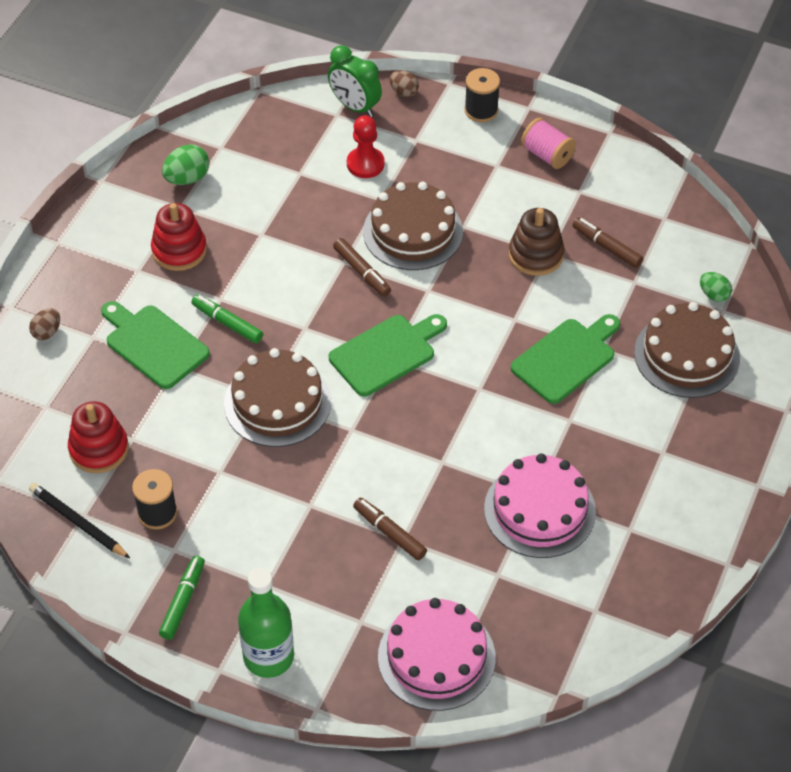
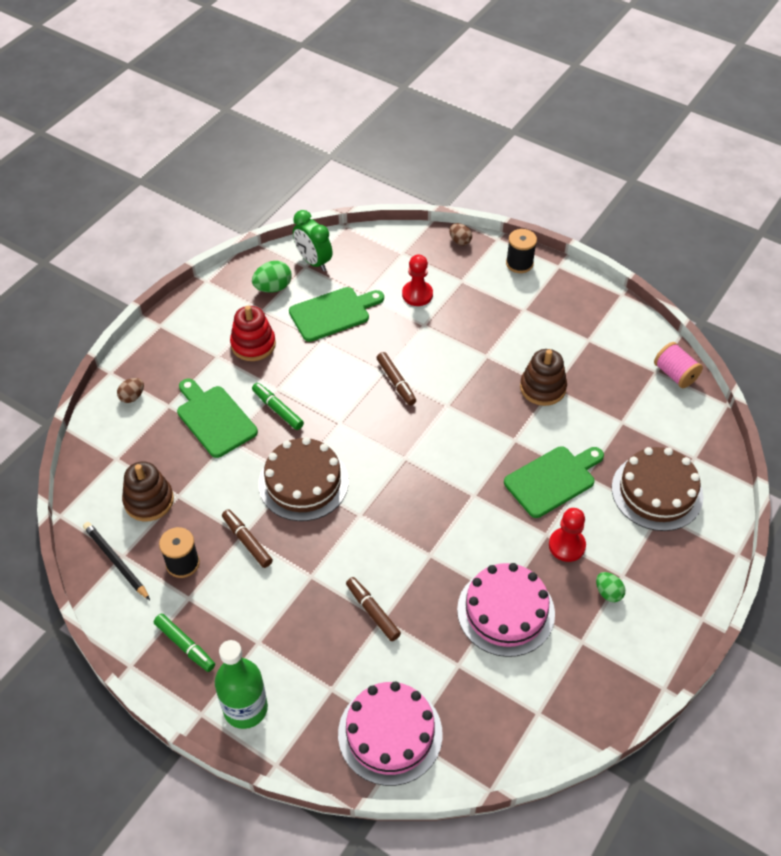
camera: 10 degrees right, 0 degrees up
(99, 449) = (149, 501): red stacking toy -> brown stacking toy
(183, 601) = (185, 645): green marker -> green marker turned 105 degrees clockwise
(355, 106) = (418, 248): green clock -> green clock (313, 261)
(386, 353) = (402, 453): green cutting board -> green cutting board (333, 313)
(413, 231) = (444, 354): brown cake -> none
(547, 155) = (566, 306): pink spool -> pink spool (675, 374)
(595, 429) = (567, 545): none -> red pawn
(606, 247) = (603, 389): brown marker -> brown marker (247, 541)
(714, 295) = (688, 442): green egg -> green egg (608, 593)

